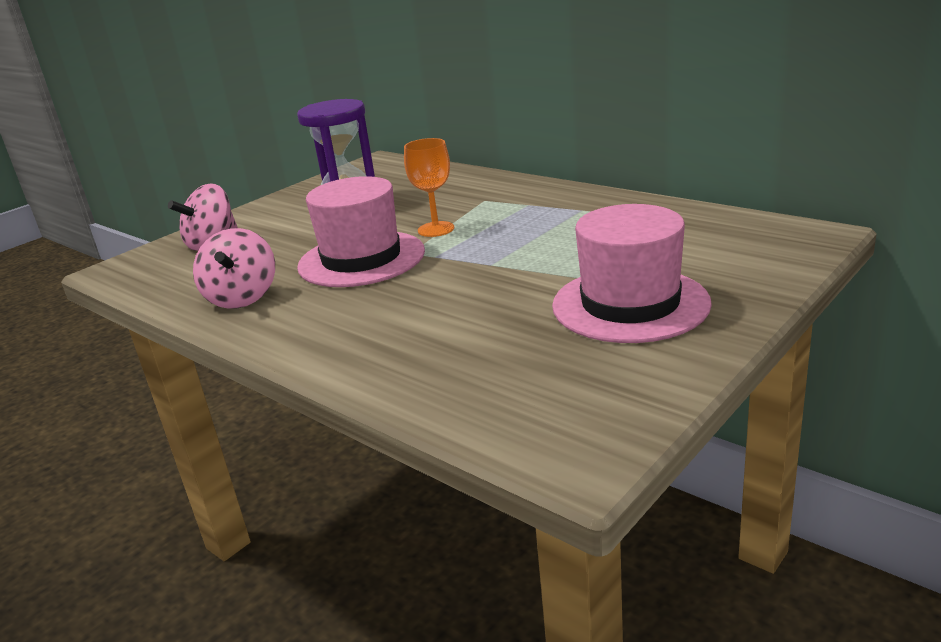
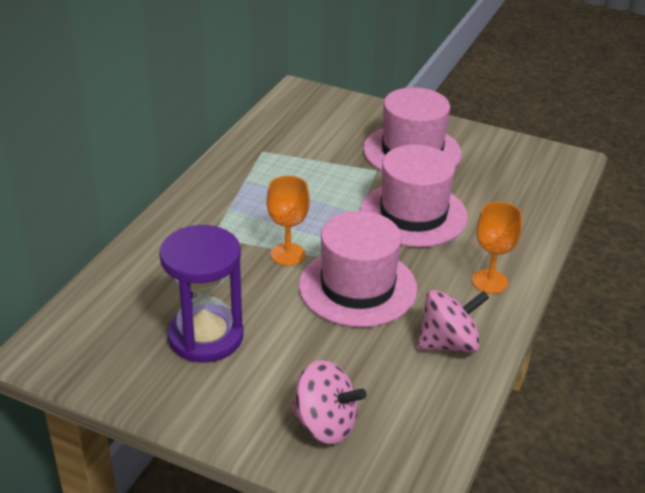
camera: 110 degrees left, 10 degrees up
(311, 331) = (489, 281): none -> orange goblet
(472, 295) = (413, 214): none -> pink hat

